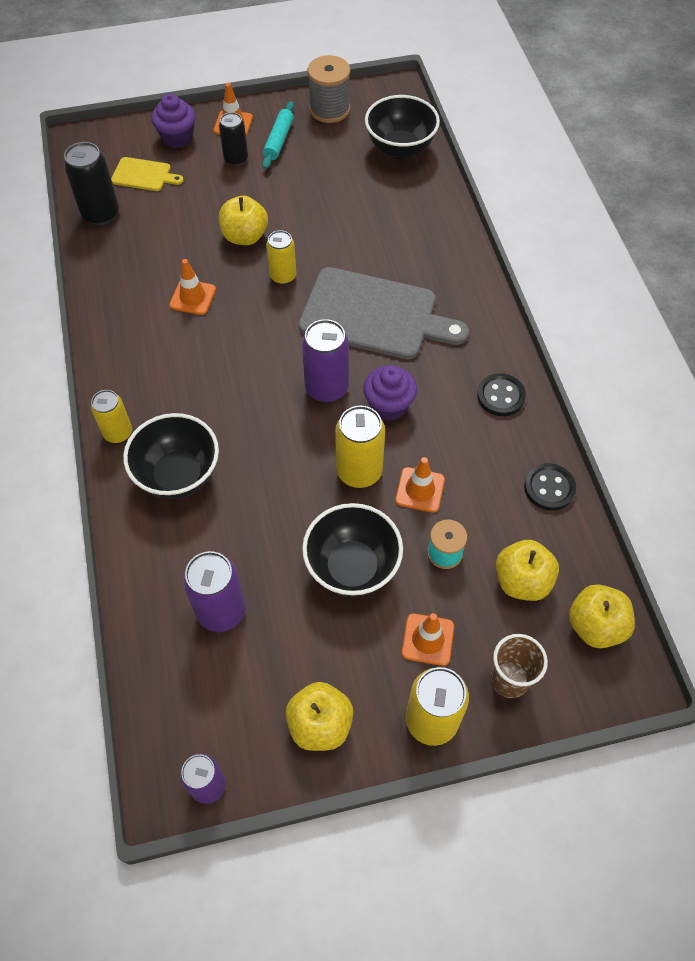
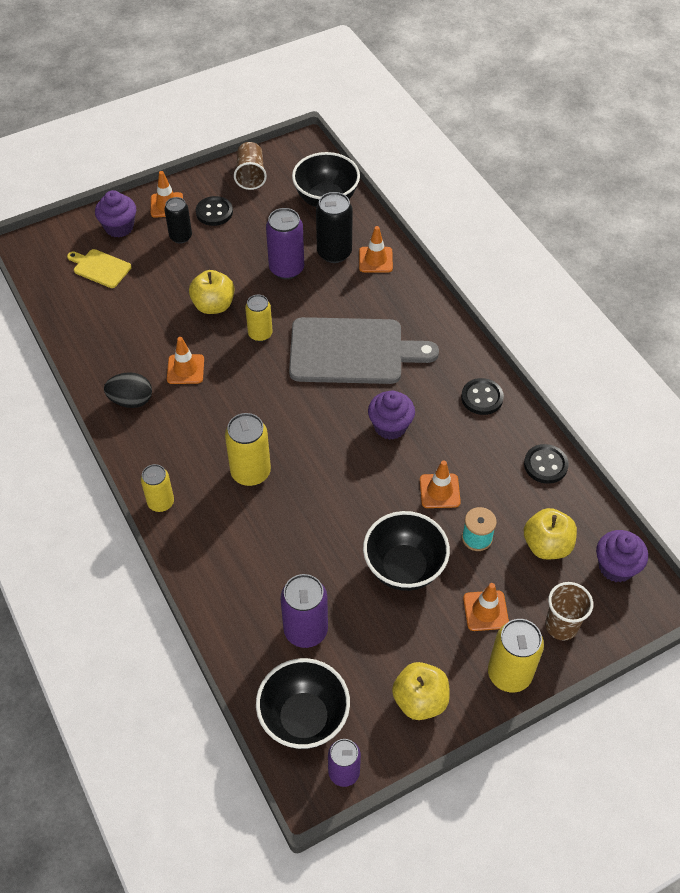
camera: 15 degrees left, 5 degrees down
(101, 214) = (73, 311): black can -> black can (334, 253)
(126, 318) = (131, 400): none -> black egg
(144, 175) = (100, 268): yellow cutting board -> yellow cutting board turned 150 degrees counterclockwise
(178, 475) = (228, 526): black bowl -> black bowl (304, 718)
(279, 140) = (214, 212): turquoise rolling pin -> black button
(326, 388) = (332, 423): purple can -> purple can (286, 269)
(329, 109) = (250, 175): grey spool -> brown cup
(359, 471) = (383, 487): yellow can -> yellow can (250, 472)
(432, 222) = (375, 260): none -> orange traffic cone
(595, 626) = (616, 567): yellow apple -> purple cupcake

